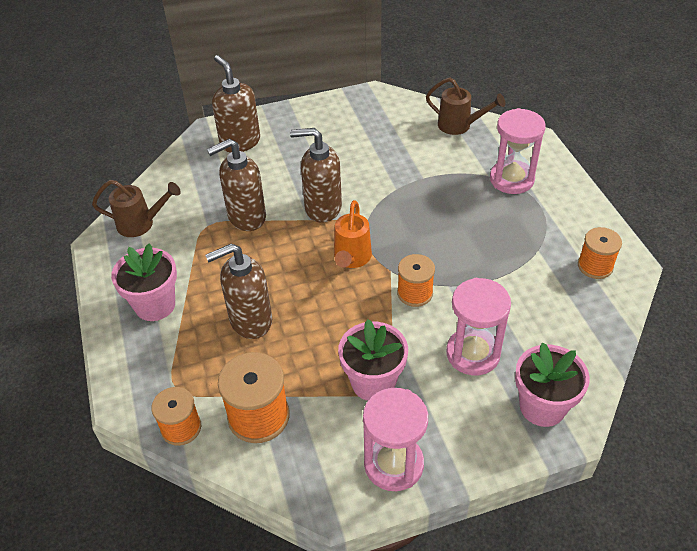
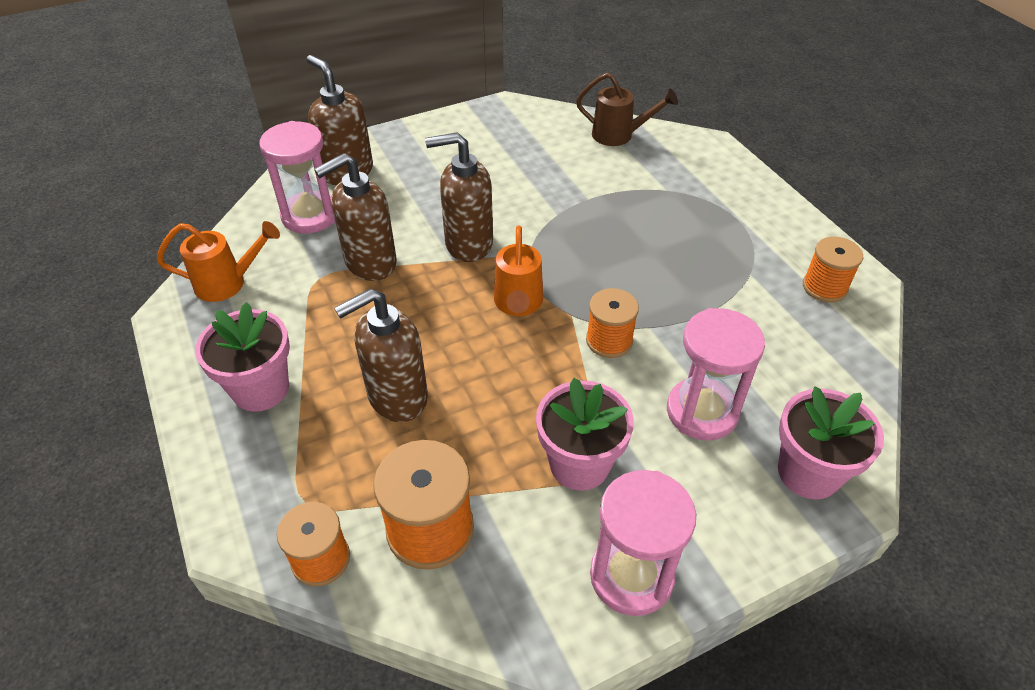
camera: 10 degrees left, 0 degrees up
(141, 224) = (227, 283): brown watering can -> orange watering can
(511, 179) = (697, 192): pink hourglass -> pink hourglass (310, 215)

